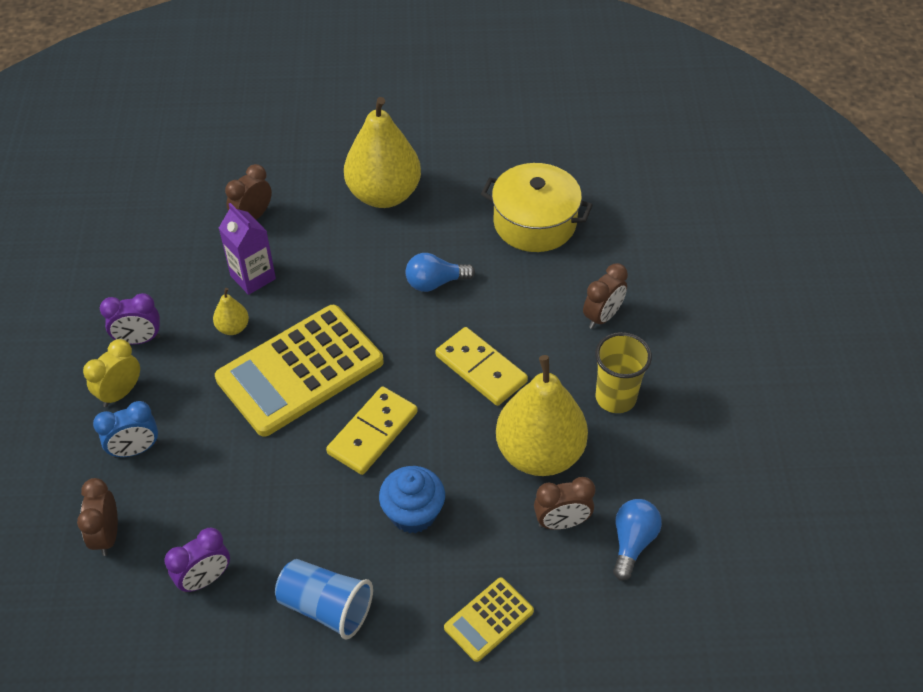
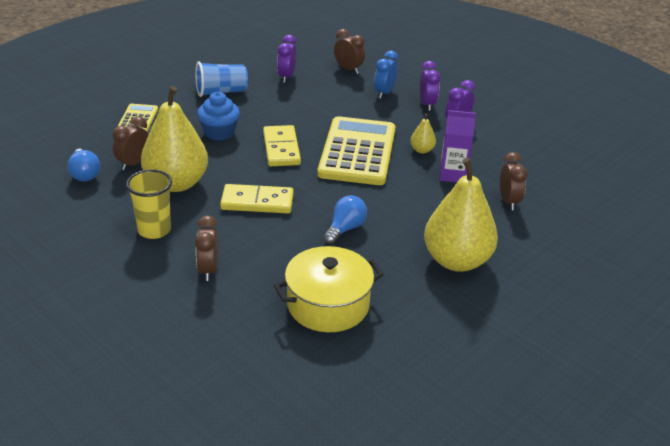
camera: 135 degrees right, 15 degrees down
(120, 393) = (427, 104): yellow clock -> purple clock

